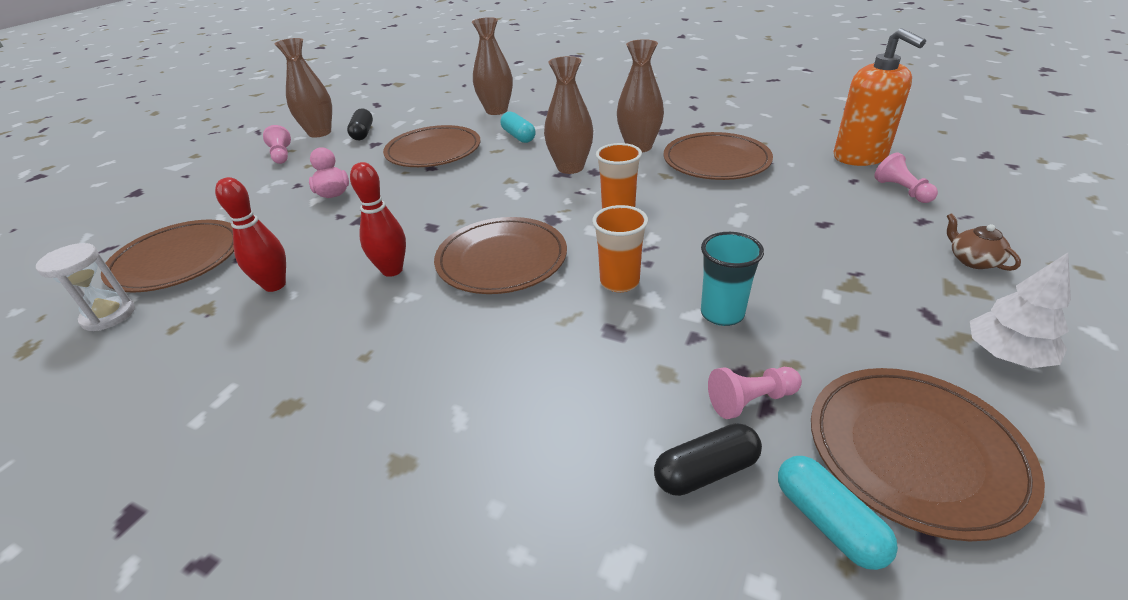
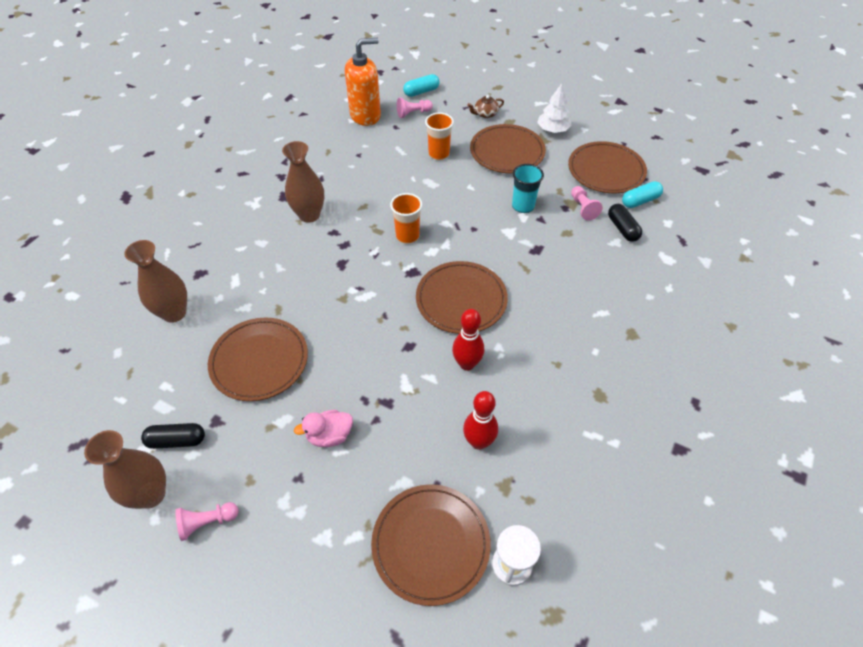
camera: 90 degrees left, 15 degrees up
(518, 136) = (252, 293): turquoise capsule -> turquoise capsule (421, 92)
(570, 167) = (332, 258): brown vase -> none
(619, 282) = (492, 243): orange cup -> orange cup (439, 154)
(716, 161) = (349, 178): brown plate -> brown plate (507, 152)

